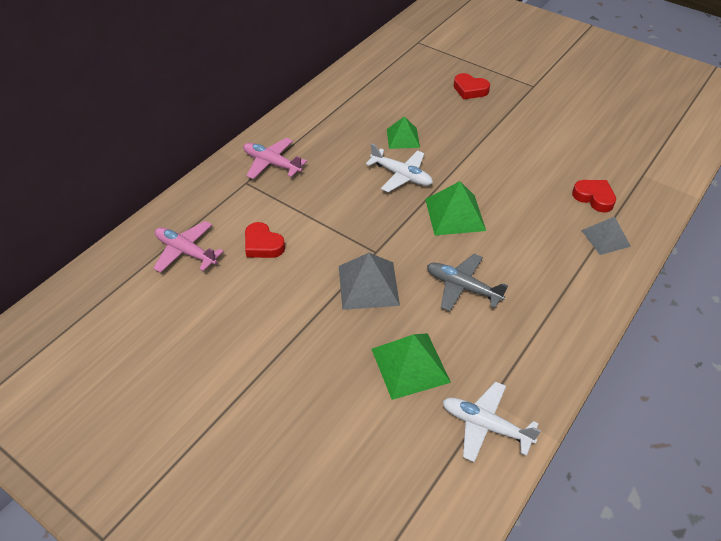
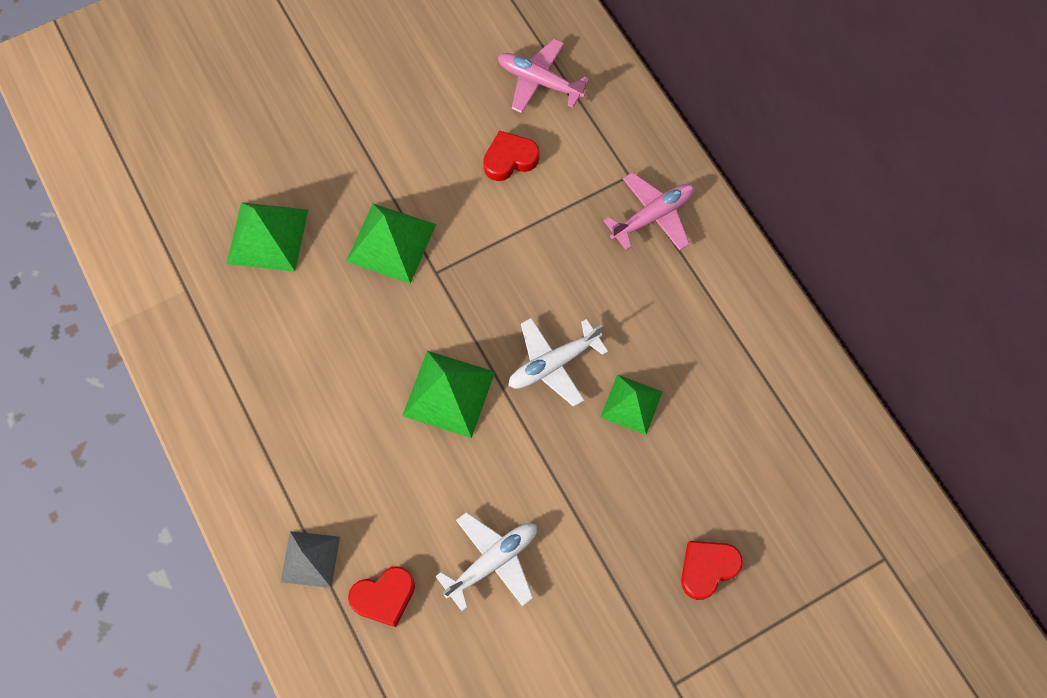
camera: 115 degrees right, 20 degrees up
(186, 251) = (539, 81): pink plane -> pink plane turned 120 degrees counterclockwise
(368, 285) = (391, 243): grey pyramid -> green pyramid
(462, 287) = (333, 339): grey plane -> none
(485, 425) = (164, 270): white plane -> white plane (492, 561)

